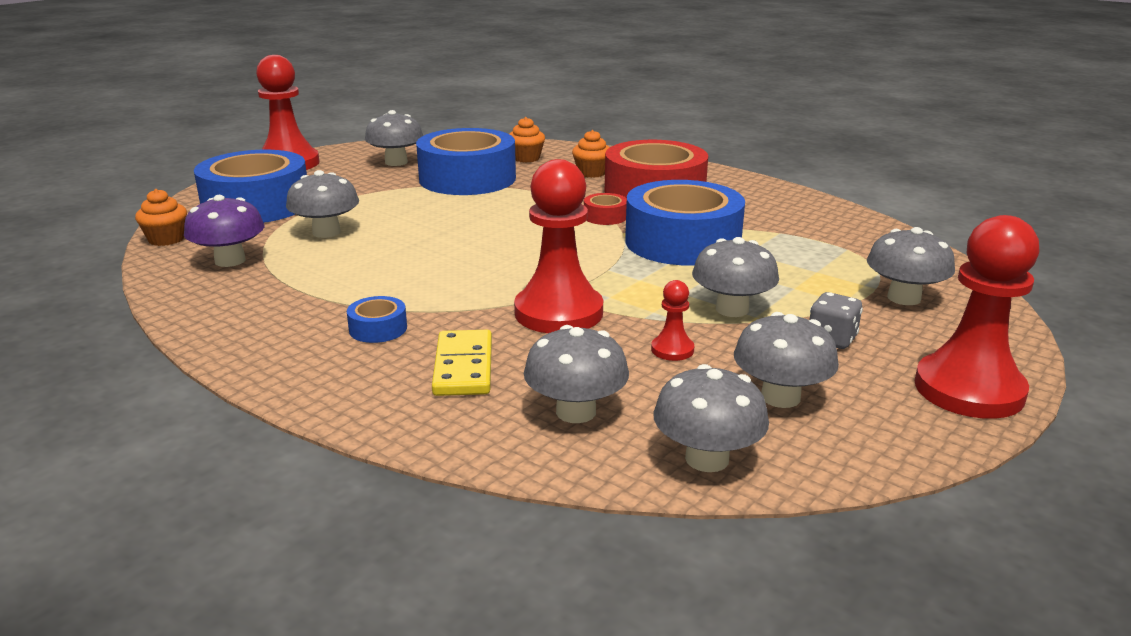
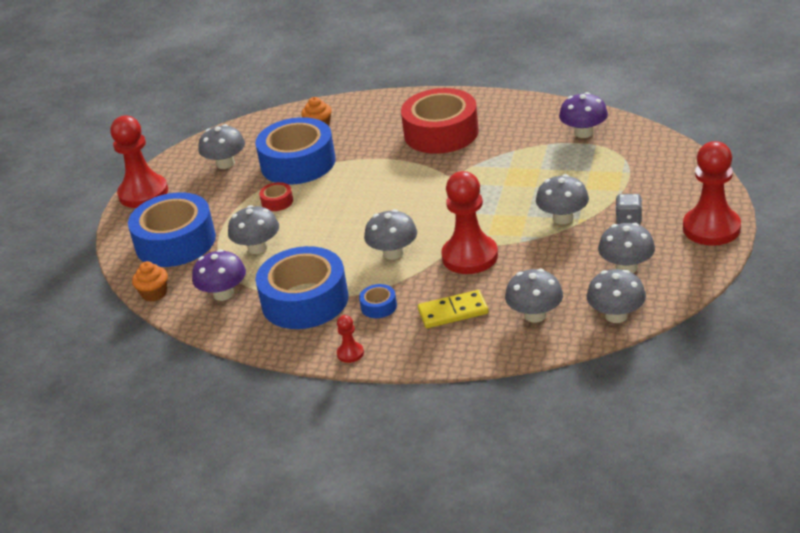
camera: 20 degrees left, 10 degrees up
(463, 367) = (453, 312): yellow domino -> yellow domino turned 75 degrees counterclockwise
(591, 173) = (380, 126): orange cupcake -> none
(605, 216) = (428, 167): red tape -> red tape (277, 202)
(672, 350) = (552, 258): red pawn -> red pawn (350, 353)
(682, 242) = (495, 173): blue tape -> blue tape (305, 300)
(839, 234) = (584, 133): none -> purple mushroom
(904, 298) = (649, 175): grey mushroom -> grey mushroom (393, 253)

